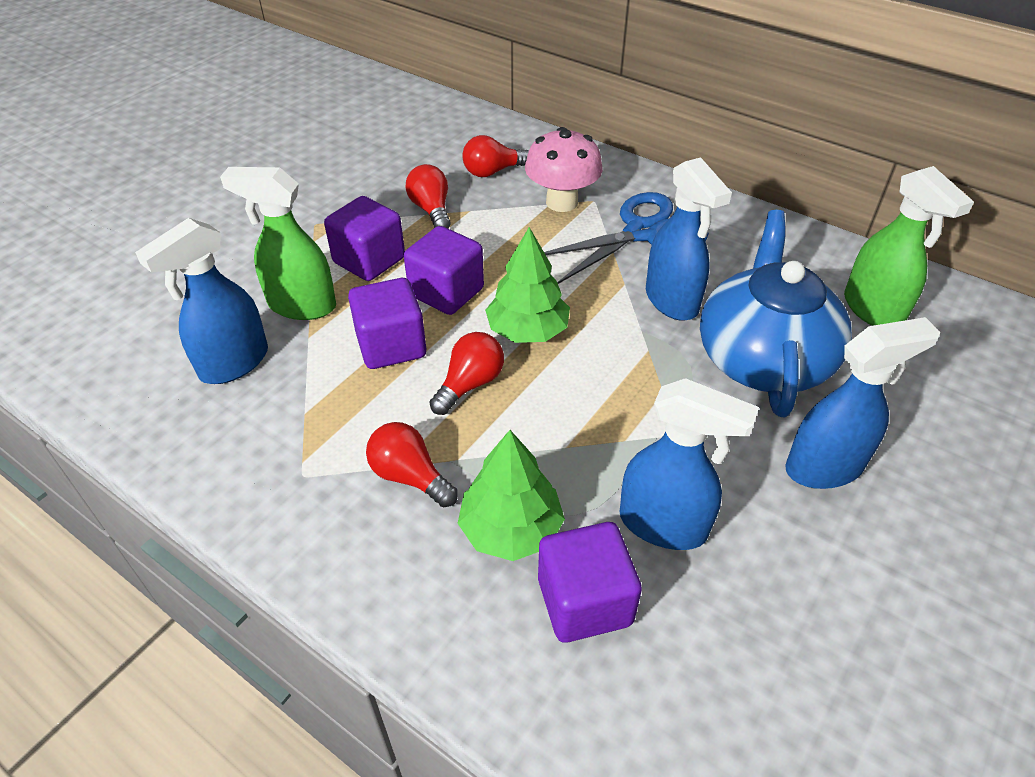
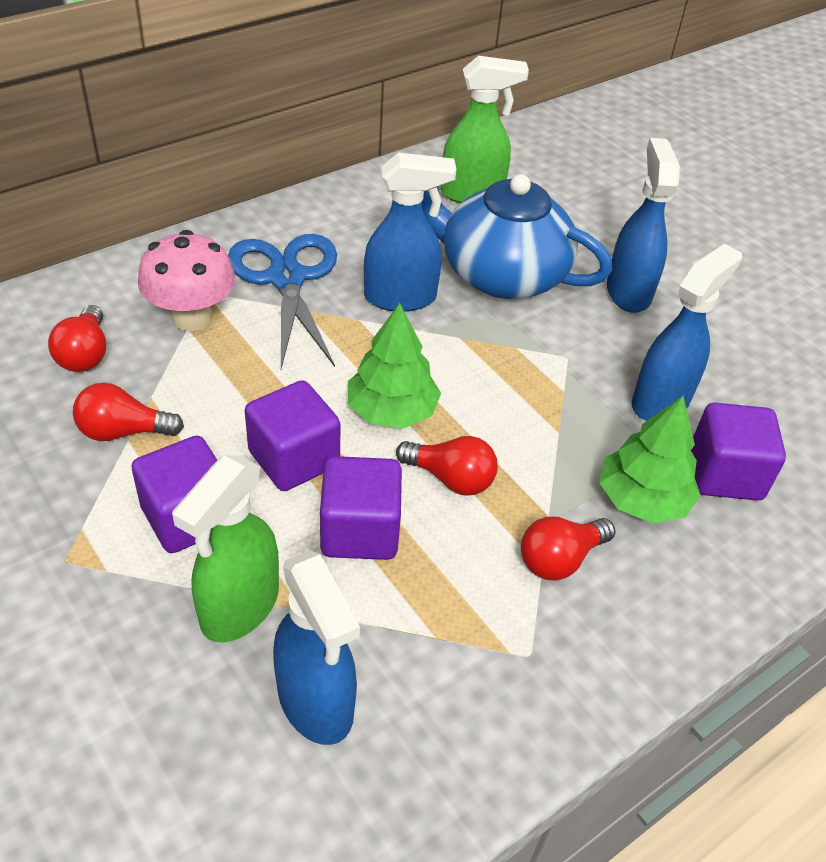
camera: 75 degrees left, 0 degrees up
(470, 384) = (450, 478): red light bulb -> red light bulb turned 150 degrees clockwise

